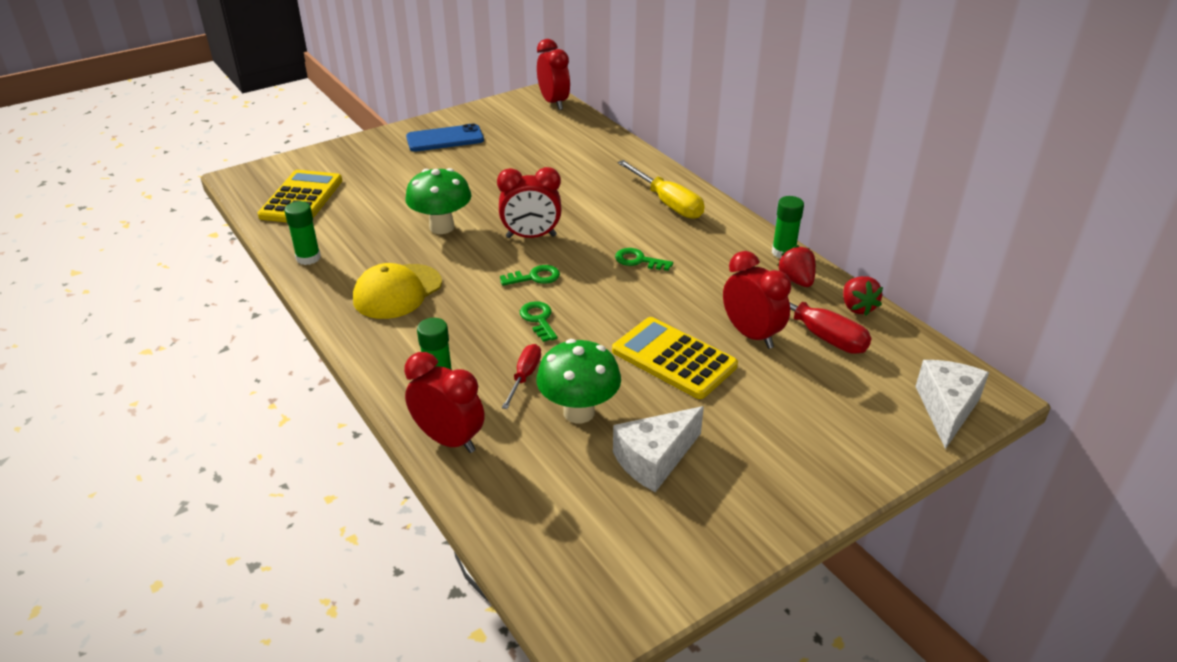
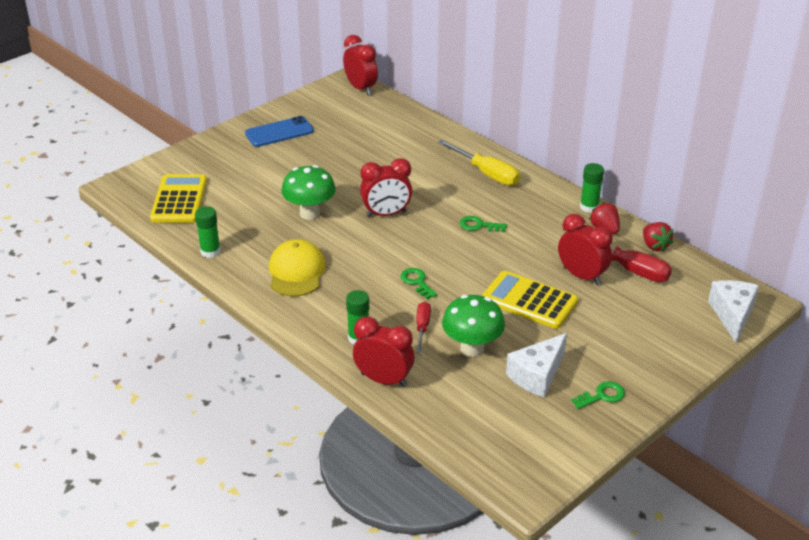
camera: 10 degrees left, 0 degrees up
(397, 291) = (296, 272): yellow cap -> yellow cap turned 150 degrees clockwise
(534, 277) = (401, 248): green key -> green key (602, 396)

